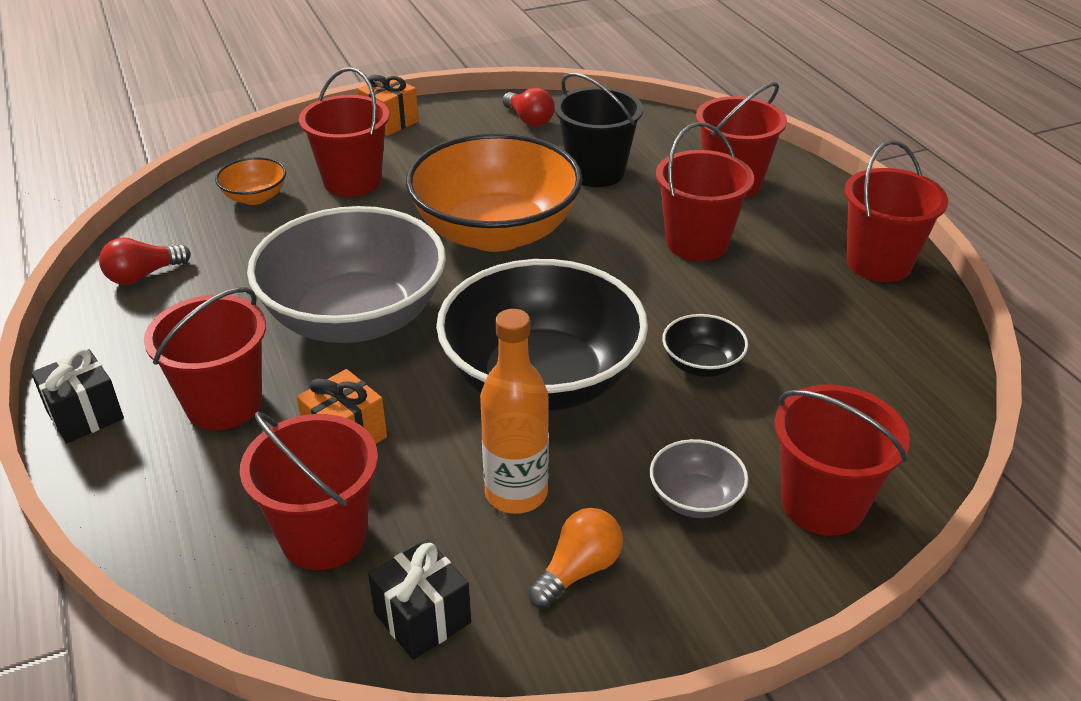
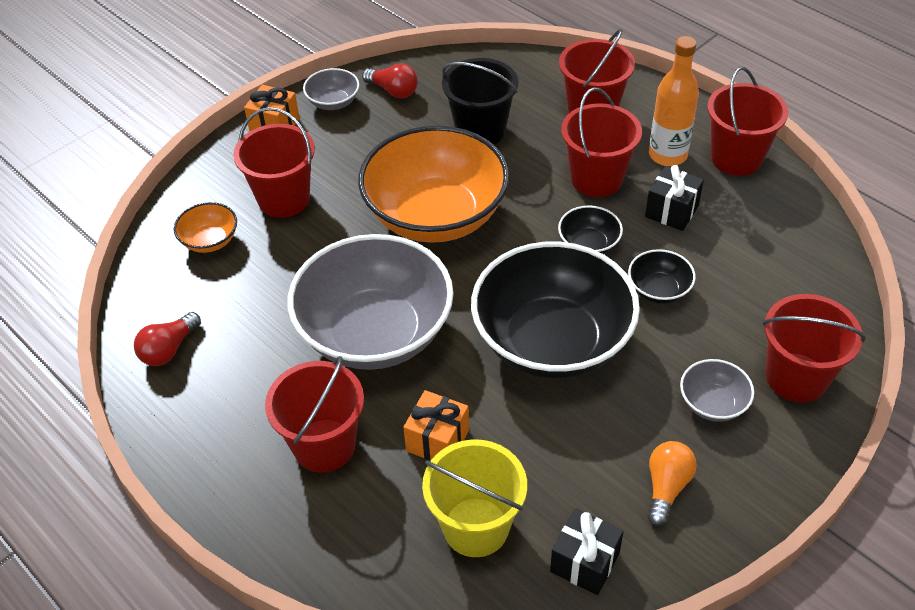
camera: 20 degrees left, 10 degrees up
(85, 415) = (219, 494): black gift -> black gift (671, 211)
(323, 536) = (476, 527): red bucket -> yellow bucket
(461, 116) = (333, 102): none -> grey bowl
(516, 493) = (590, 443): orange bottle -> orange bottle (667, 155)
(647, 300) = (588, 244): none -> black bowl

